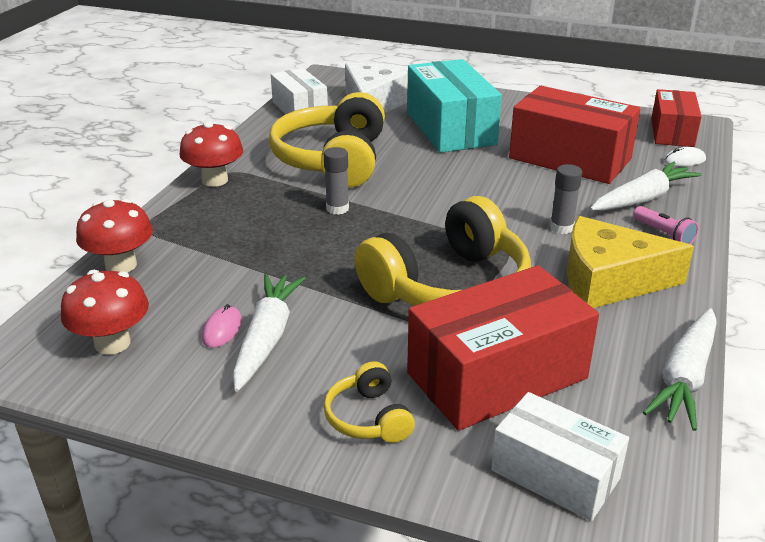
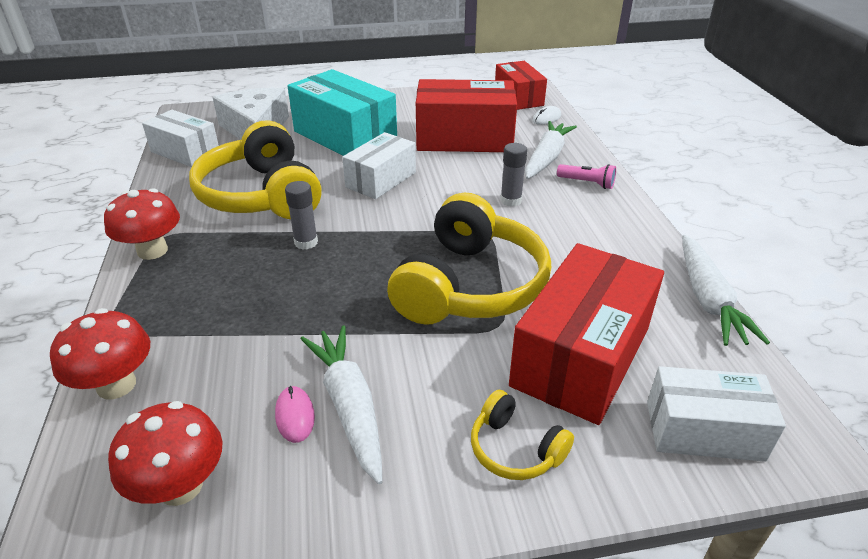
camera: 30 degrees left, 5 degrees up
(450, 175) = (381, 180): none -> white box
(609, 280) = (585, 235): yellow cheese -> none

